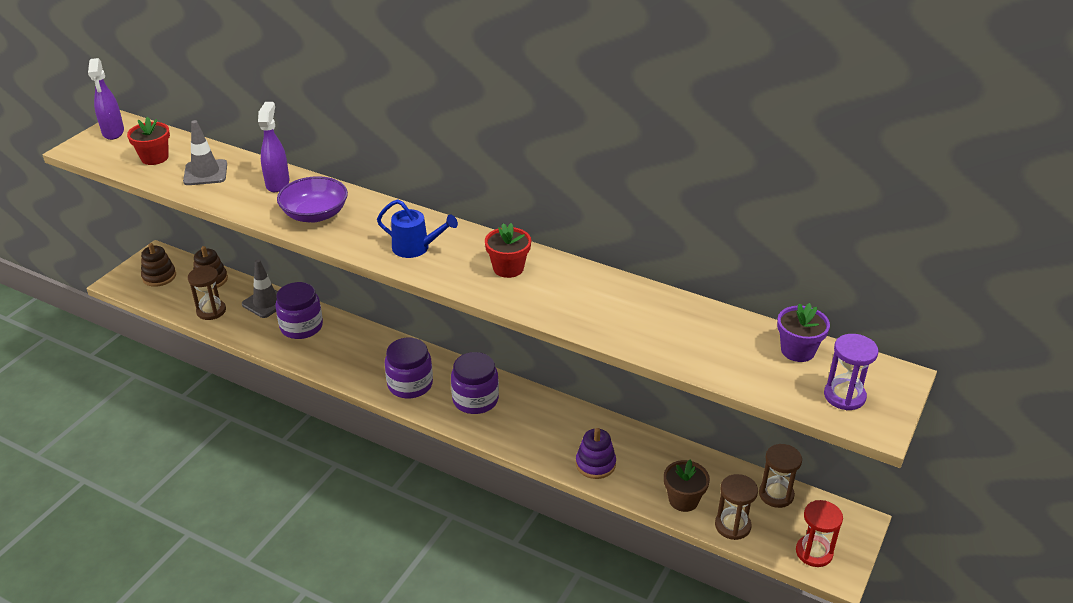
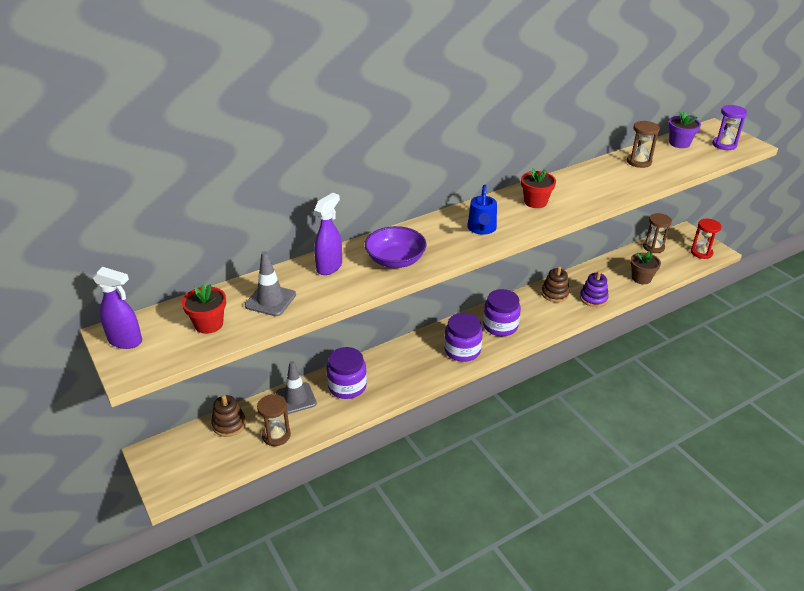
camera: 60 degrees left, 0 degrees up
(159, 276) = (188, 459): brown stacking toy -> brown stacking toy (555, 294)
(278, 183) = (329, 267): purple spray bottle -> purple spray bottle turned 90 degrees clockwise
(416, 248) = (482, 229): blue watering can -> blue watering can turned 135 degrees clockwise
(732, 526) = (670, 270): brown hourglass -> brown hourglass (639, 162)

